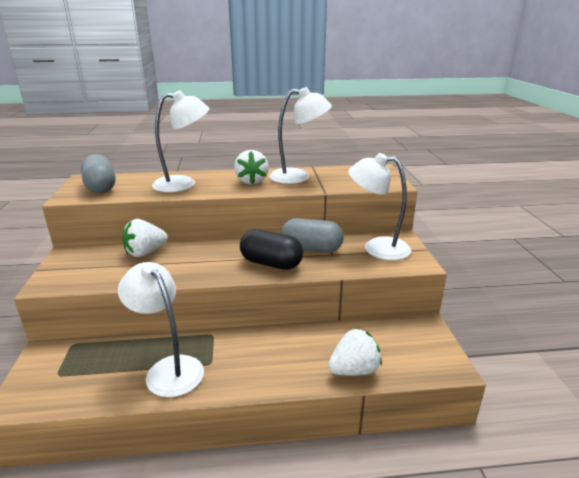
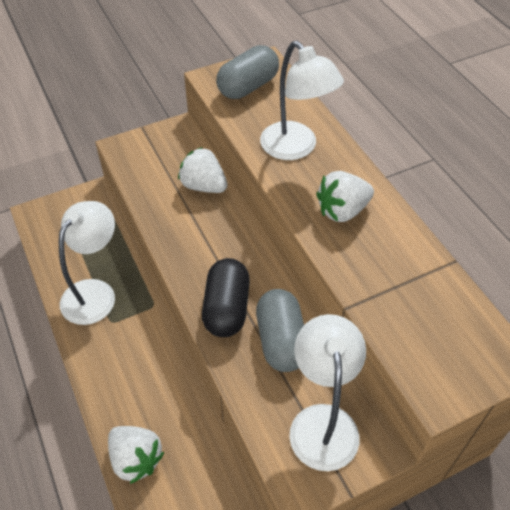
camera: 70 degrees right, 25 degrees up
(298, 177) = (393, 257): white lamp -> none

